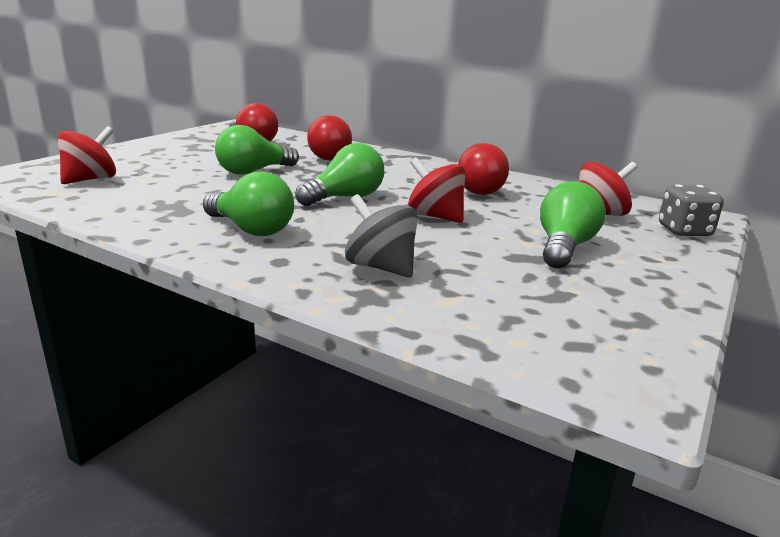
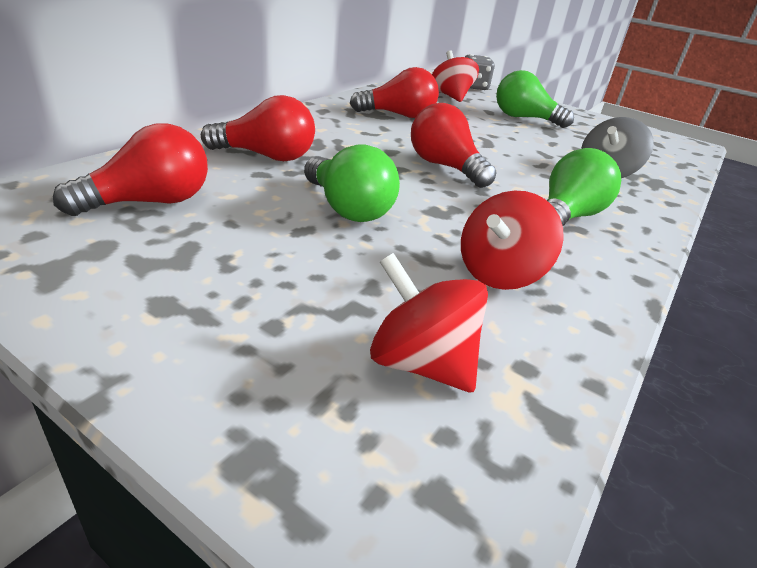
camera: 90 degrees left, 10 degrees up
(345, 198) = (445, 167): green light bulb -> red light bulb
(435, 217) = (483, 141): red spinning top -> red spinning top (500, 274)

